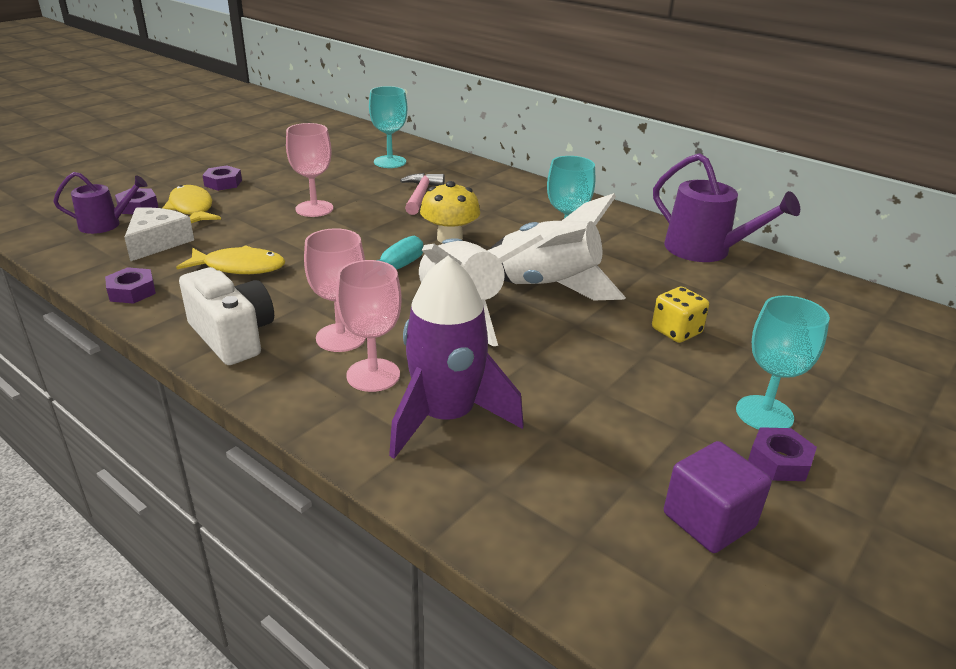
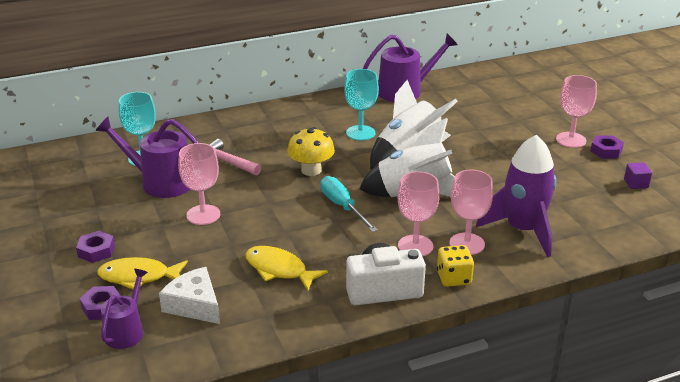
camera: 60 degrees left, 0 degrees up
(132, 291) = (277, 328): purple nut -> none
(239, 267) = (279, 269): yellow fish -> yellow fish turned 90 degrees counterclockwise
(355, 178) = (161, 182): none -> purple watering can
(676, 331) = (486, 134): yellow dice -> yellow dice (453, 278)
(709, 520) = (636, 183): purple cube -> purple cube, size x0.59
(764, 414) = (571, 140): turquoise goblet -> pink goblet

